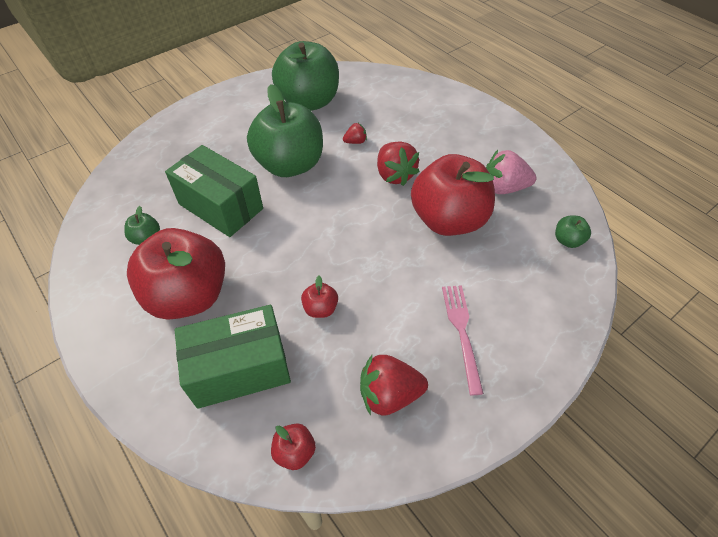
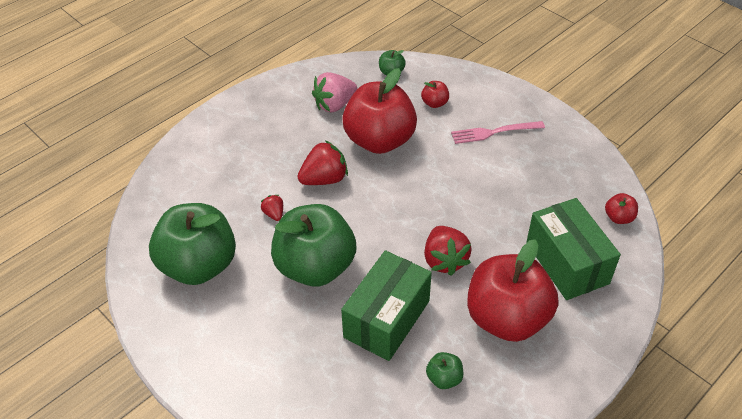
camera: 95 degrees left, 5 degrees down
(320, 308) = (495, 218): red apple -> red apple (434, 103)
(389, 394) = (558, 170): red strawberry -> red strawberry (444, 260)
(504, 188) = (334, 105): pink strawberry -> pink strawberry turned 60 degrees clockwise

